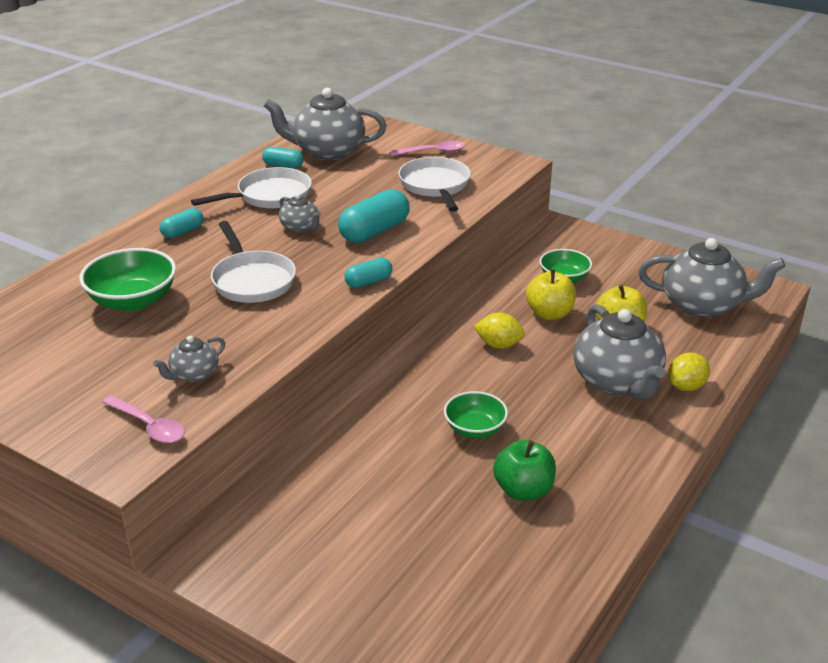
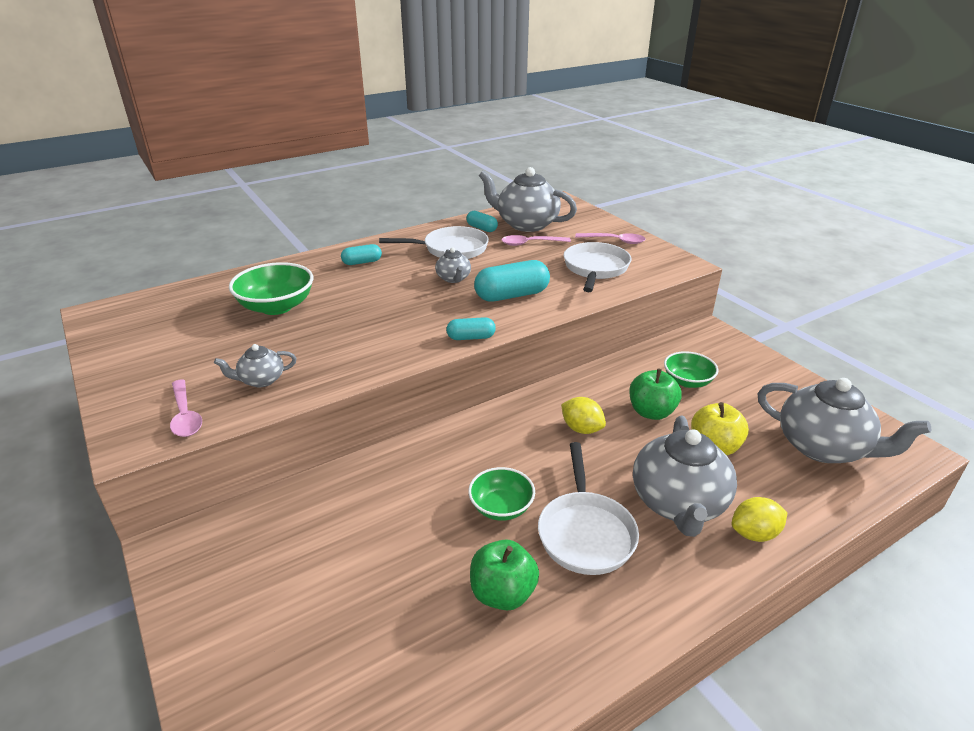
camera: 25 degrees right, 0 degrees up
(252, 280) = (378, 312): white pan -> white pan (585, 533)
(349, 172) = (530, 243): none -> pink spoon
(549, 314) = (651, 412): yellow apple -> green apple

